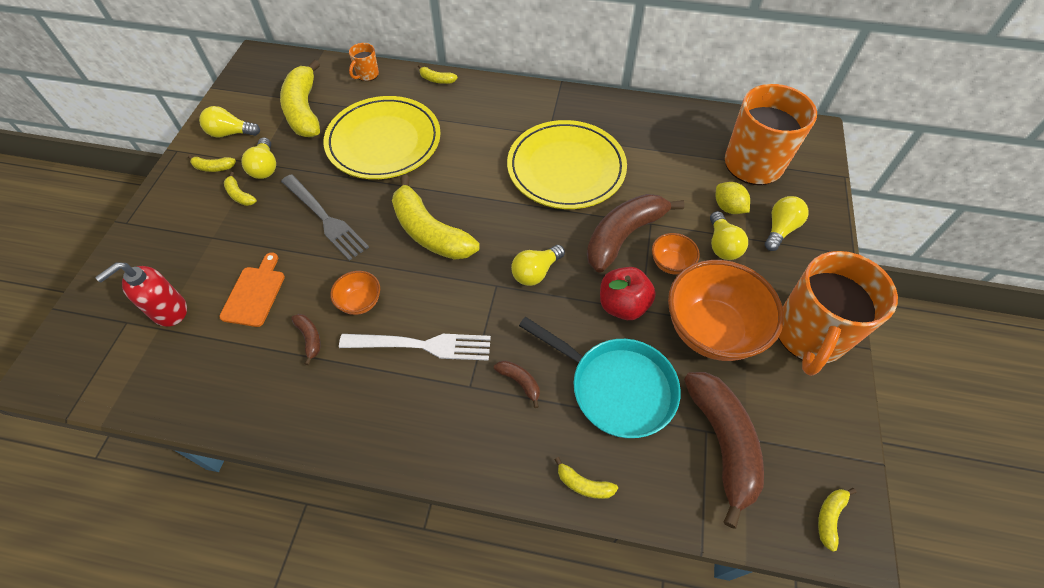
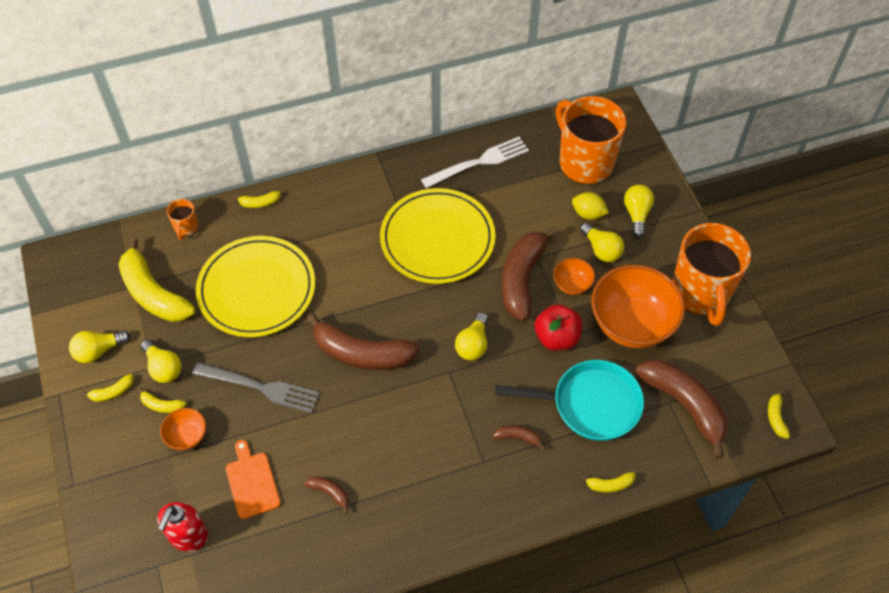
camera: 30 degrees left, 0 degrees up
(360, 302) = (348, 442): orange bowl -> orange bowl (187, 436)
(422, 345) = (424, 450): white fork -> white fork (479, 162)
(429, 232) = (361, 353): yellow banana -> brown banana

